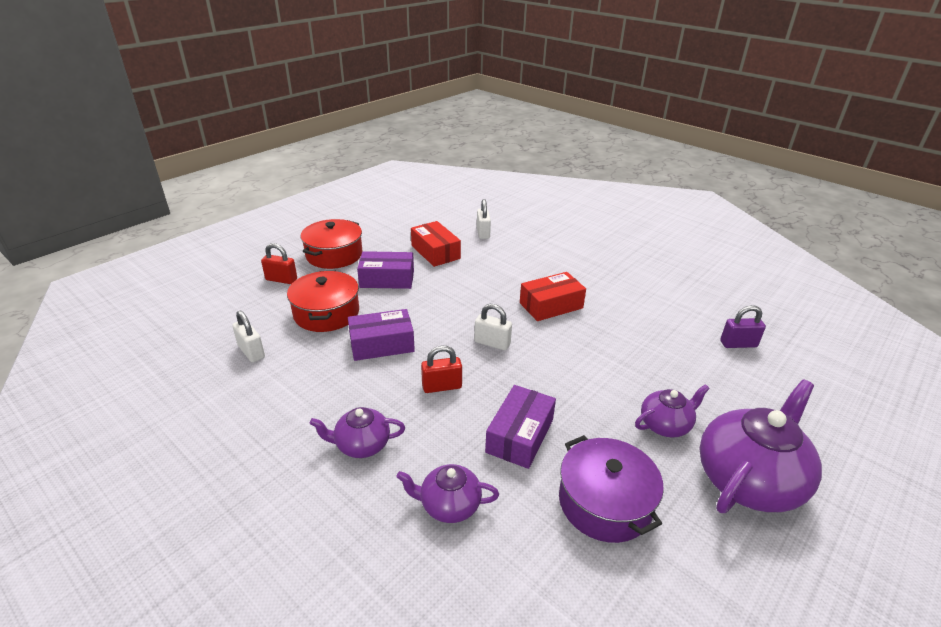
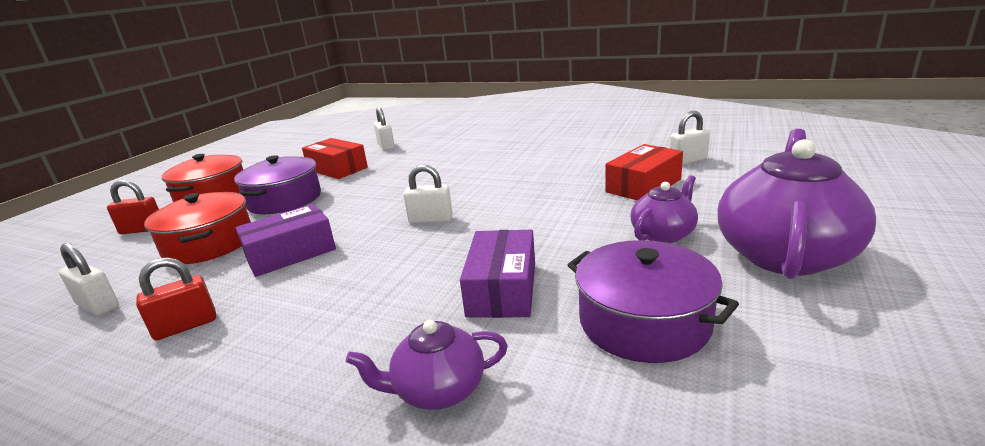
camera: 15 degrees left, 10 degrees down
(361, 445) = (284, 360): purple teapot -> none
(387, 279) = (284, 200): purple box -> purple pot
(442, 386) = (382, 271): red padlock -> red padlock (186, 326)
(551, 305) = (483, 178): red box -> red box (643, 185)
(738, 344) = (688, 161): purple padlock -> white padlock

